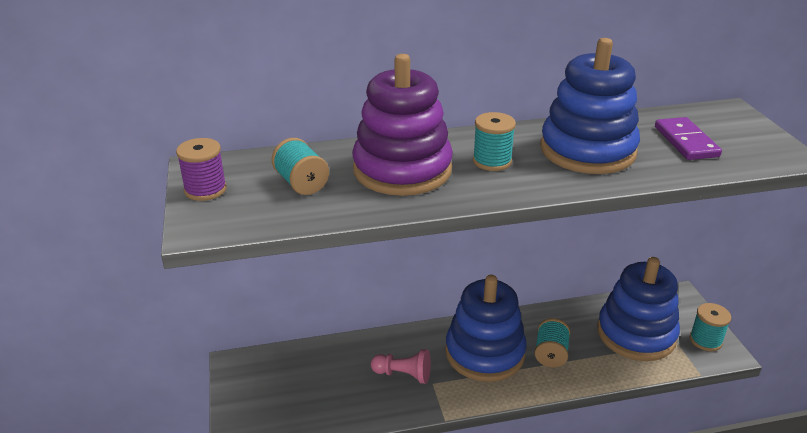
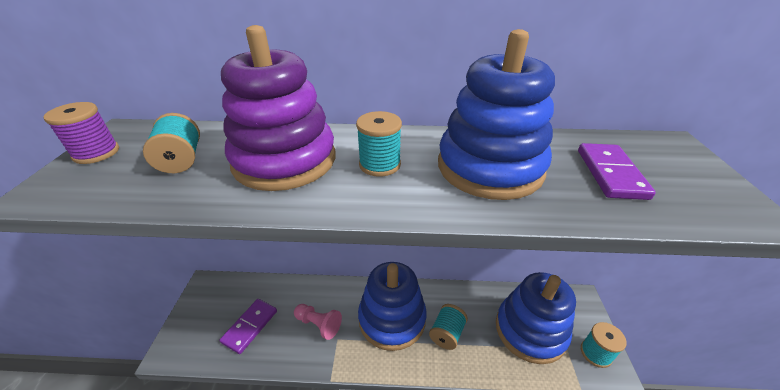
camera: 15 degrees right, 5 degrees up
(322, 393) = (250, 326): none -> purple domino

